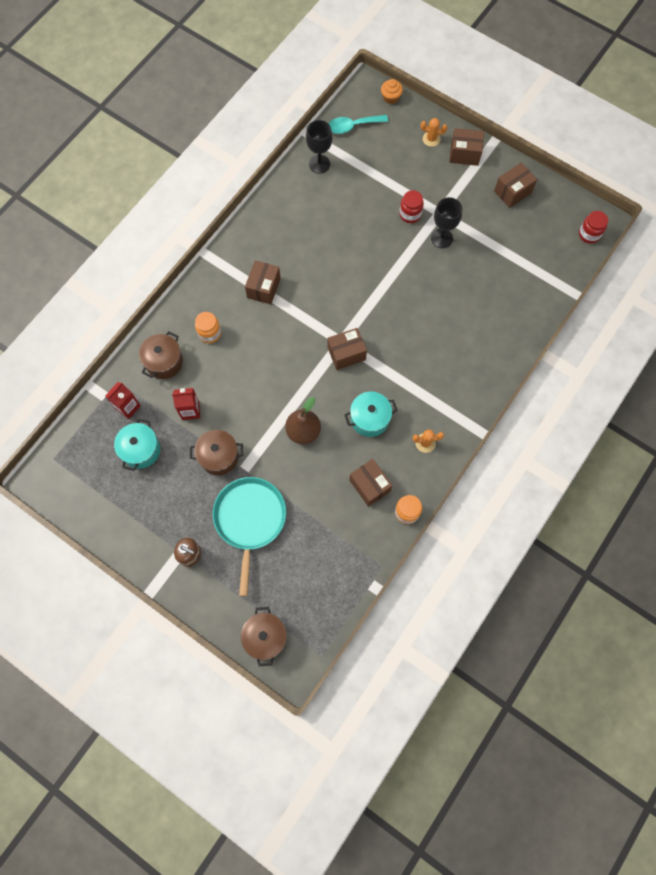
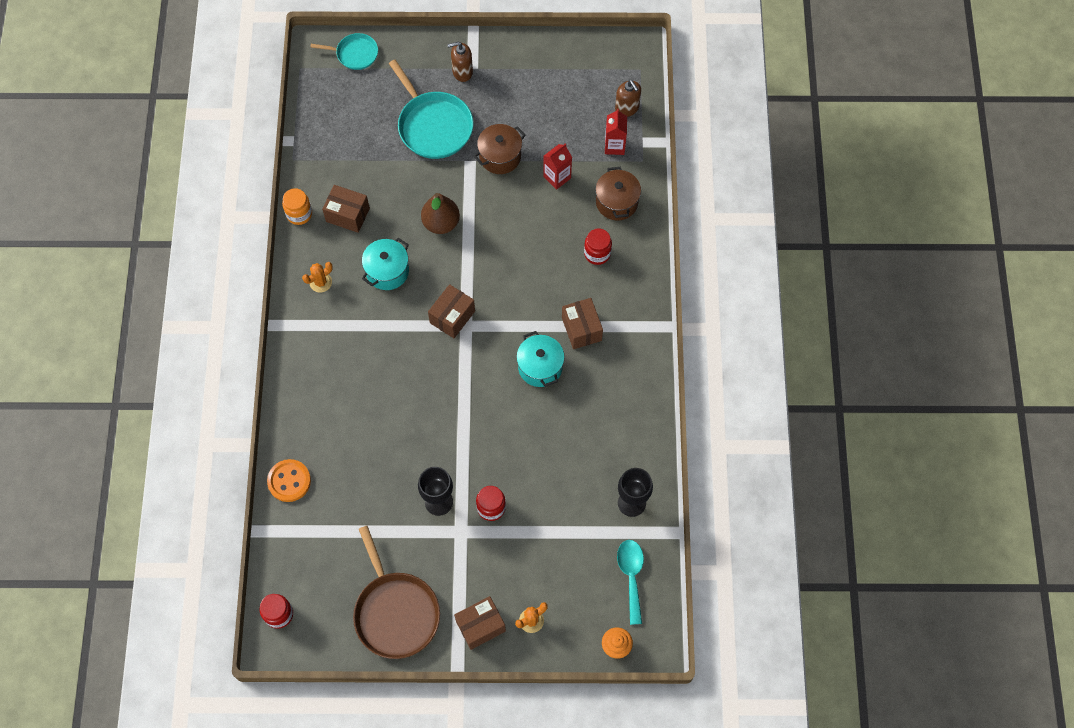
camera: 145 degrees right, 5 degrees down
(92, 432) = (627, 108): none -> brown soap dispenser
(141, 450) = (572, 120): turquoise pot -> turquoise pot (540, 367)
(209, 333) = (597, 253): orange jar -> red jar
(265, 637) = (355, 54): brown pot -> turquoise pan
(352, 126) = (631, 576): turquoise spoon -> turquoise spoon turned 45 degrees counterclockwise
(512, 192) = (395, 612): brown box -> brown pan
(534, 312) = (289, 481): none -> orange button

